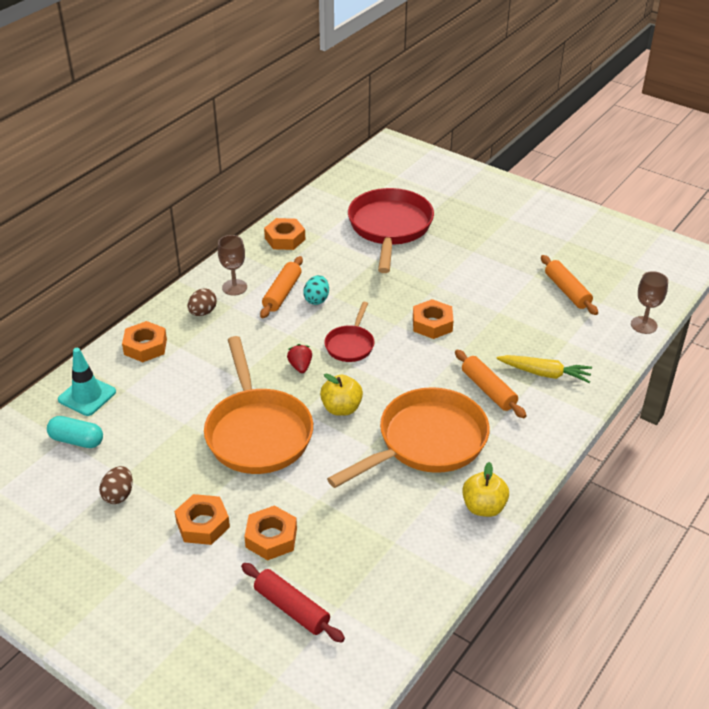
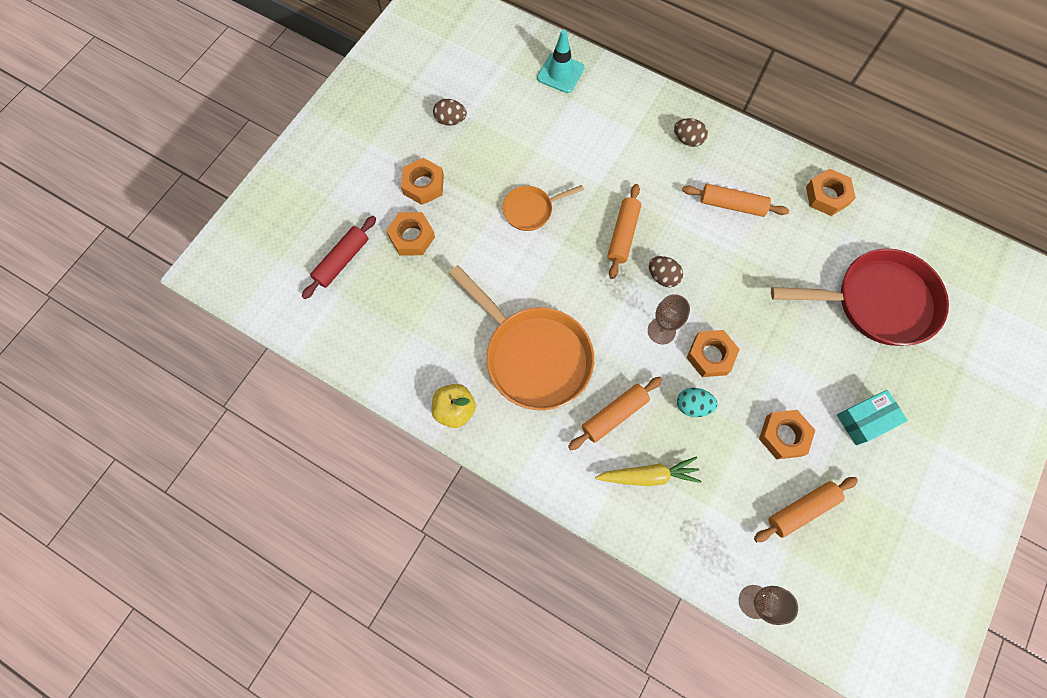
camera: 85 degrees right, 30 degrees up
(77, 440) = (507, 78): turquoise capsule -> none
(145, 346) = (630, 103): orange nut -> orange nut (783, 436)
(234, 287) = (732, 161): brown goblet -> brown goblet (661, 331)
(257, 432) = (531, 210): orange pan -> orange pan, size x0.51
(300, 366) = (623, 235): red strawberry -> orange rolling pin
(316, 299) = (728, 238): turquoise egg -> turquoise egg (692, 406)
(341, 408) = (570, 277): yellow apple -> none
(350, 345) = (663, 277): red pan -> brown egg
(491, 249) = (865, 420): none -> turquoise box
(544, 374) = (648, 475): yellow carrot -> yellow carrot turned 105 degrees counterclockwise

